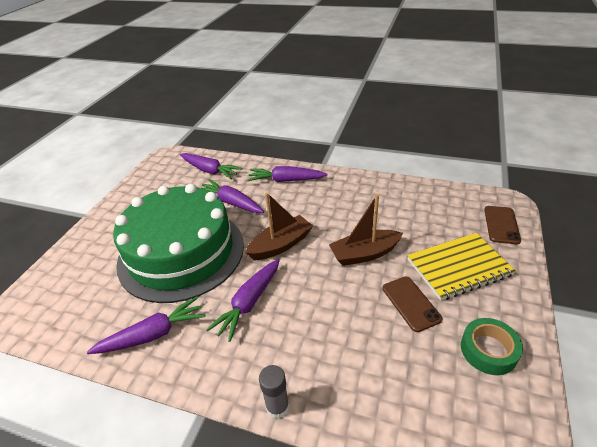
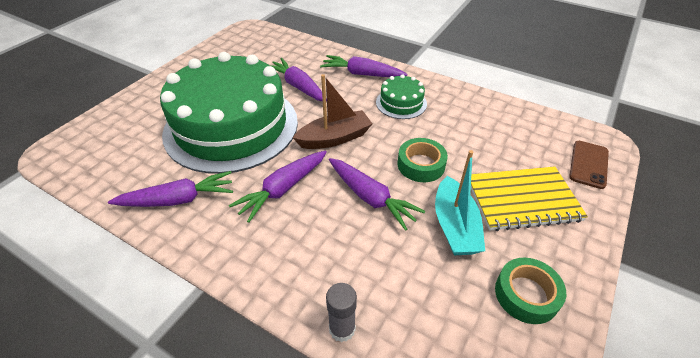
camera: 10 degrees right, 5 degrees up
(210, 170) = (286, 51): purple carrot -> purple carrot (370, 198)
(277, 407) = (277, 298): grey glue stick -> grey glue stick (342, 329)
(329, 201) = (401, 103): none -> green cake
(364, 254) = (421, 165): brown boat -> green tape
(411, 303) = (455, 226): brown phone -> turquoise boat

